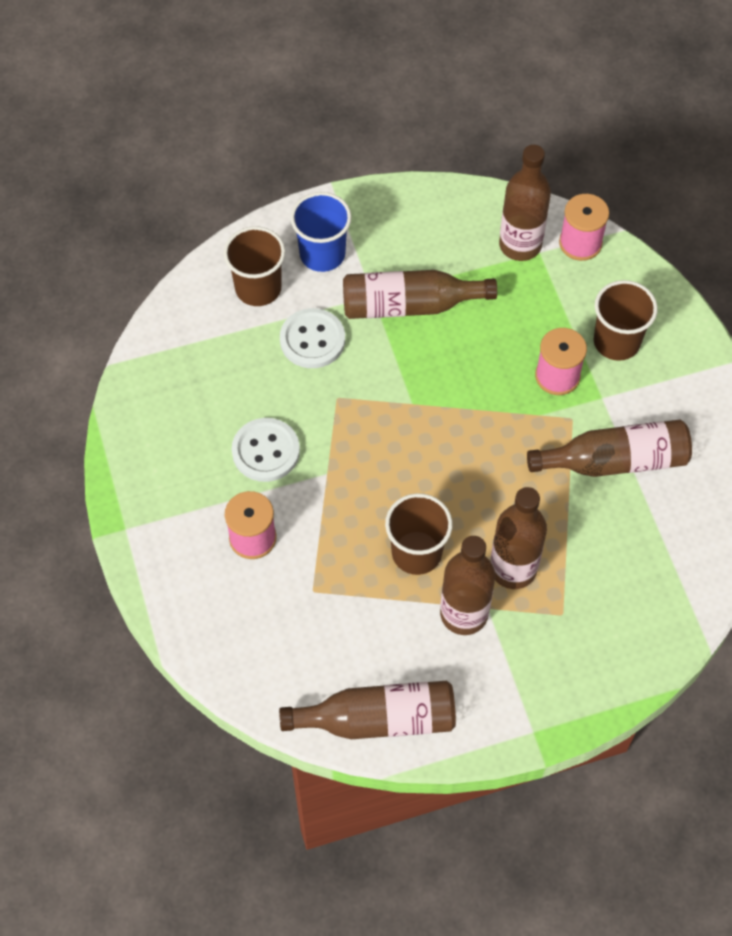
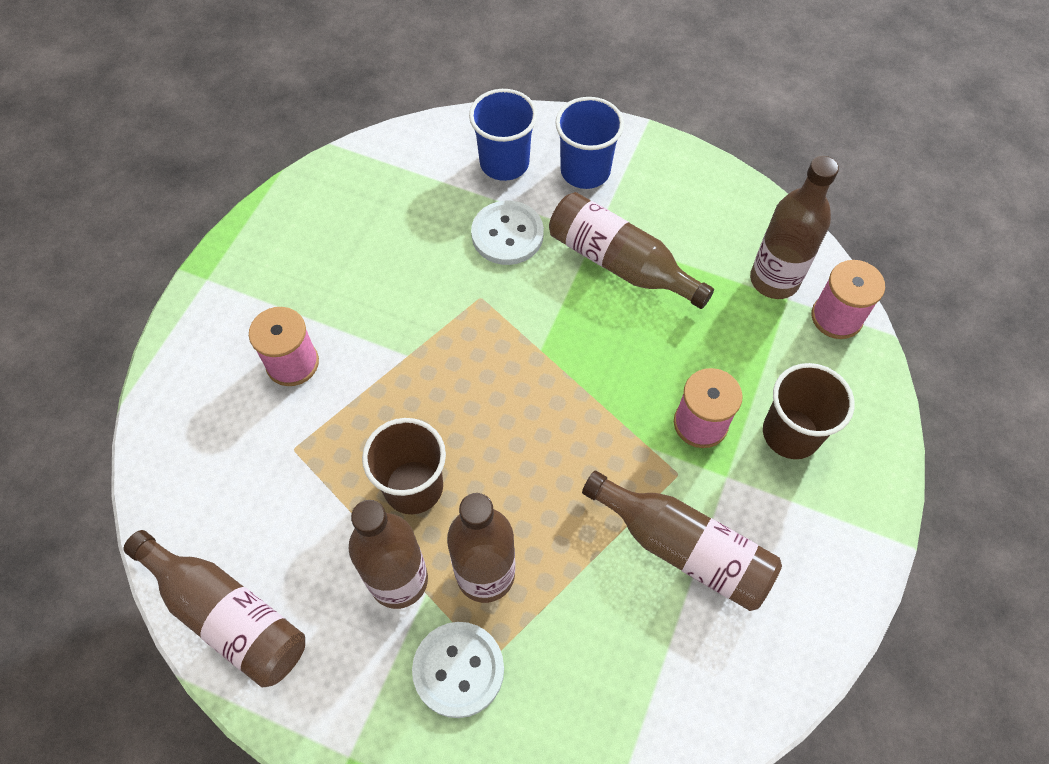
camera: 40 degrees right, 0 degrees up
(258, 288) = (504, 163): brown cup -> blue cup
(266, 451) = (377, 298): white button -> white button (458, 670)

